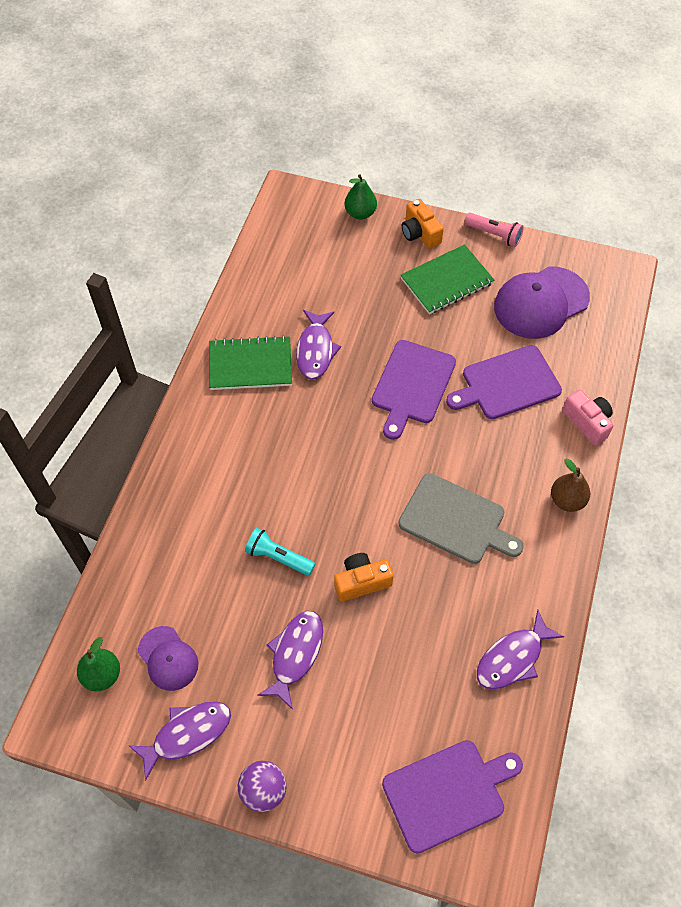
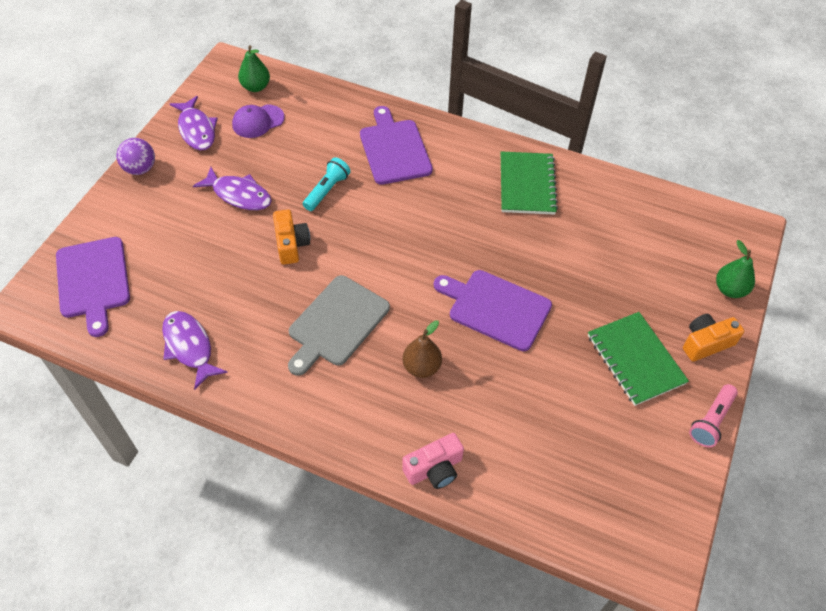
camera: 95 degrees right, 5 degrees down
(315, 350) = (542, 234): purple fish -> none
(507, 384) = (492, 396): purple cutting board -> purple cutting board (394, 149)
(540, 303) = (606, 453): purple cap -> none
(567, 500) = (341, 426): brown pear -> brown pear (421, 367)

